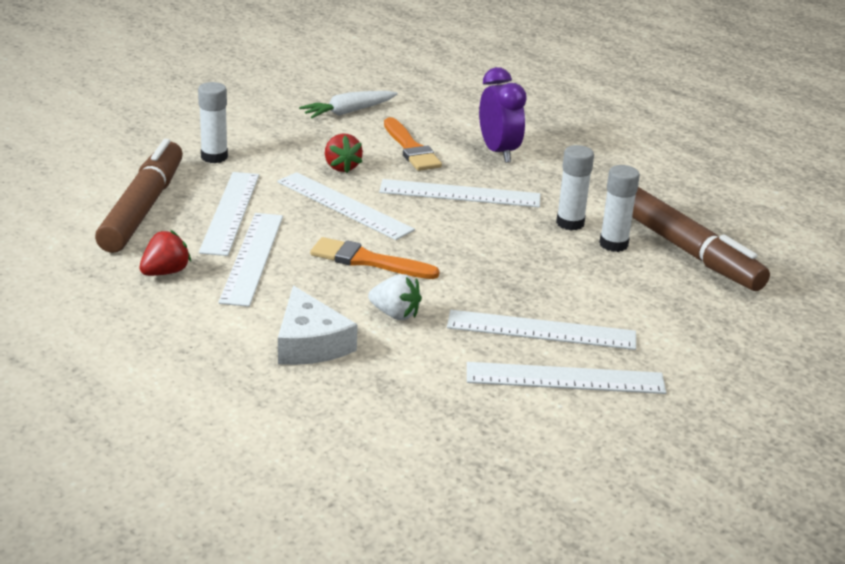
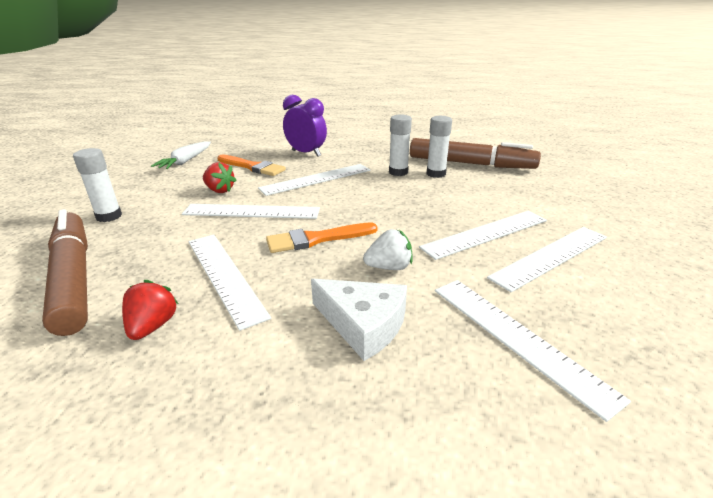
camera: 35 degrees left, 0 degrees up
(230, 212) = (165, 249): white ruler -> white ruler (517, 338)

